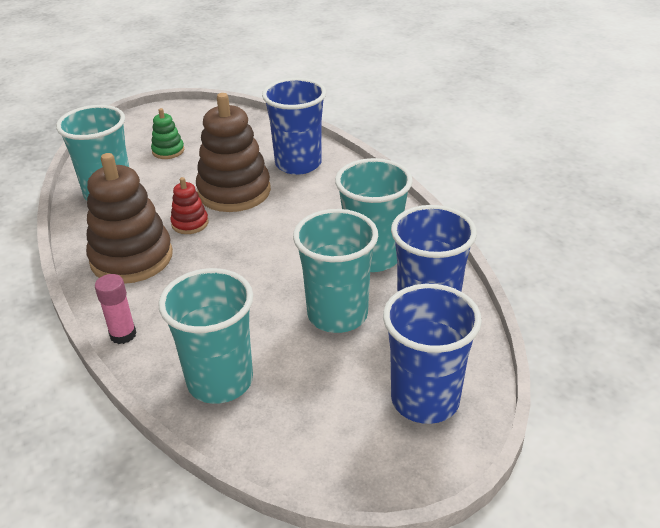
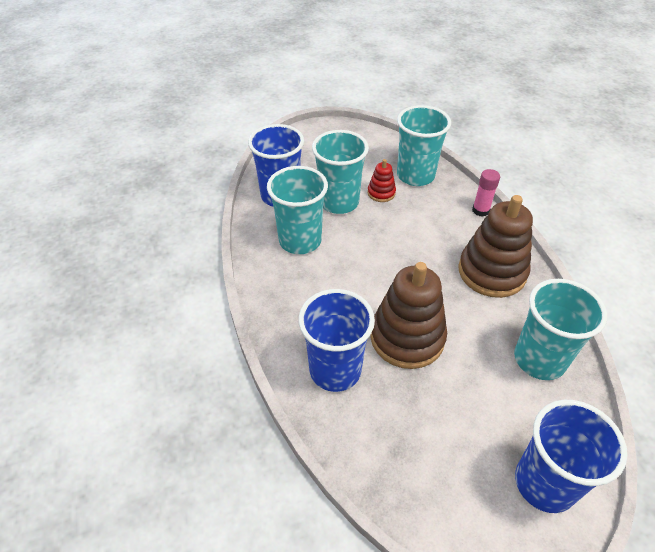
camera: 170 degrees left, 10 degrees up
(168, 151) = (490, 430): green stacking toy -> none
(190, 223) = (447, 302): red stacking toy -> red stacking toy (381, 193)
(425, 399) = (306, 152): blue cup -> blue cup (544, 483)

